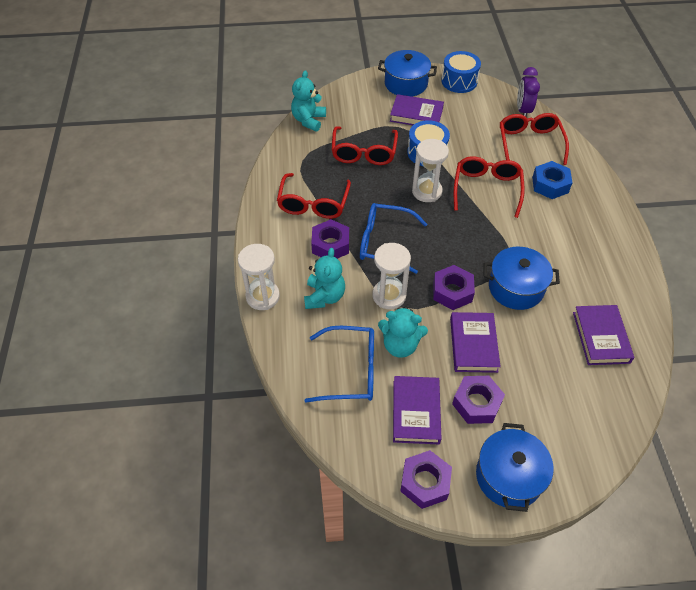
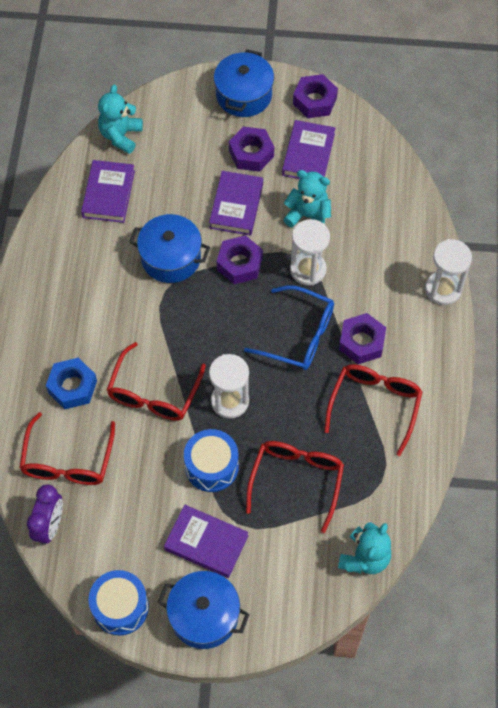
camera: 170 degrees left, 10 degrees up
(324, 296) = (377, 279): turquoise teddy bear -> turquoise teddy bear (121, 135)
(350, 370) = (362, 199): blue glasses -> none

